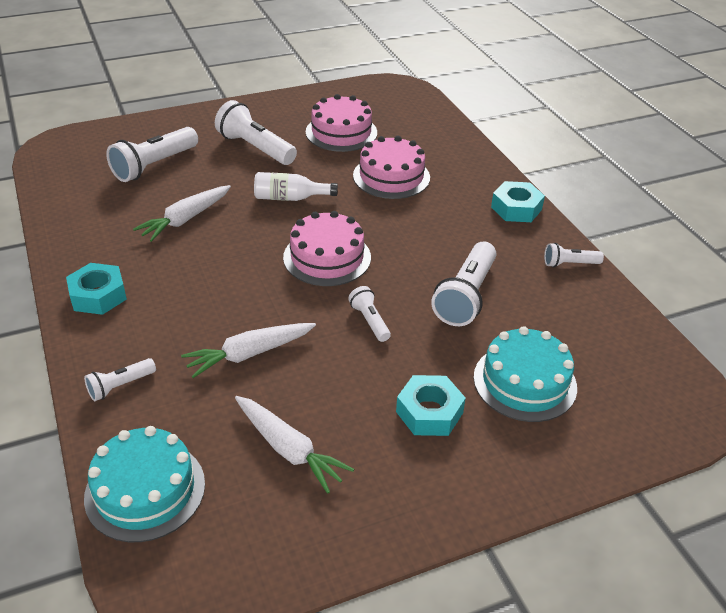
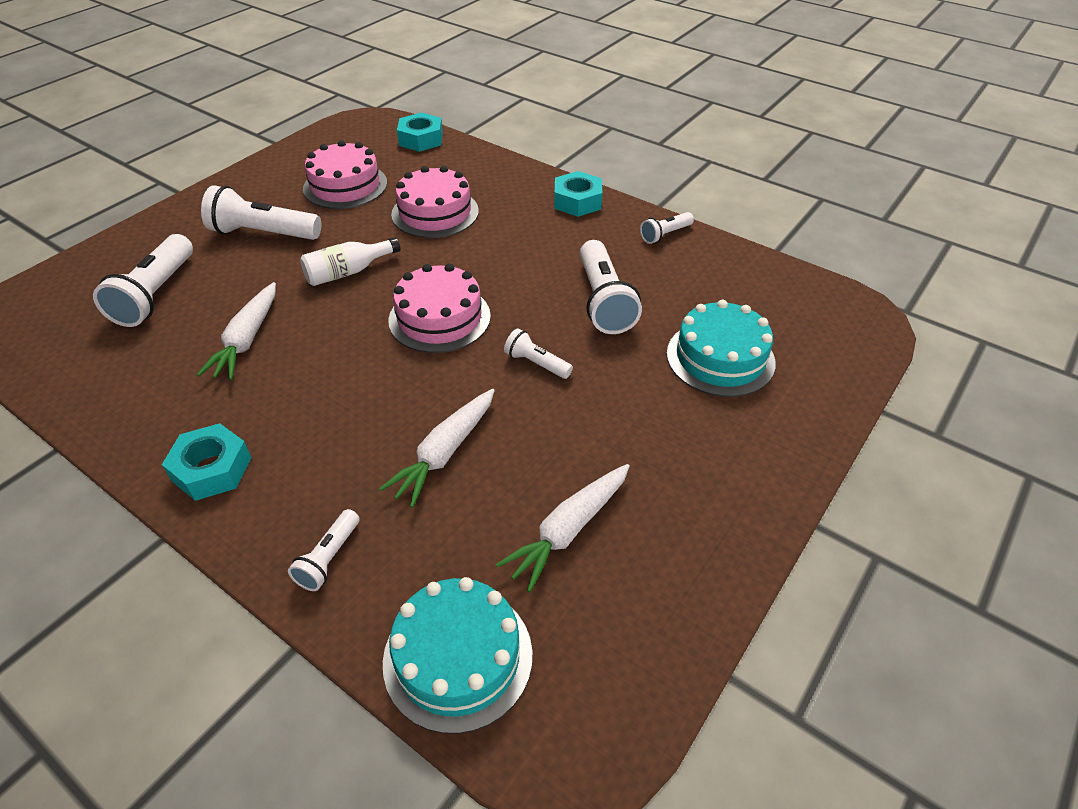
camera: 30 degrees left, 5 degrees up
(288, 449) = (569, 530): white carrot -> white carrot turned 120 degrees clockwise
(429, 412) = (666, 426): turquoise nut -> turquoise nut (421, 139)

